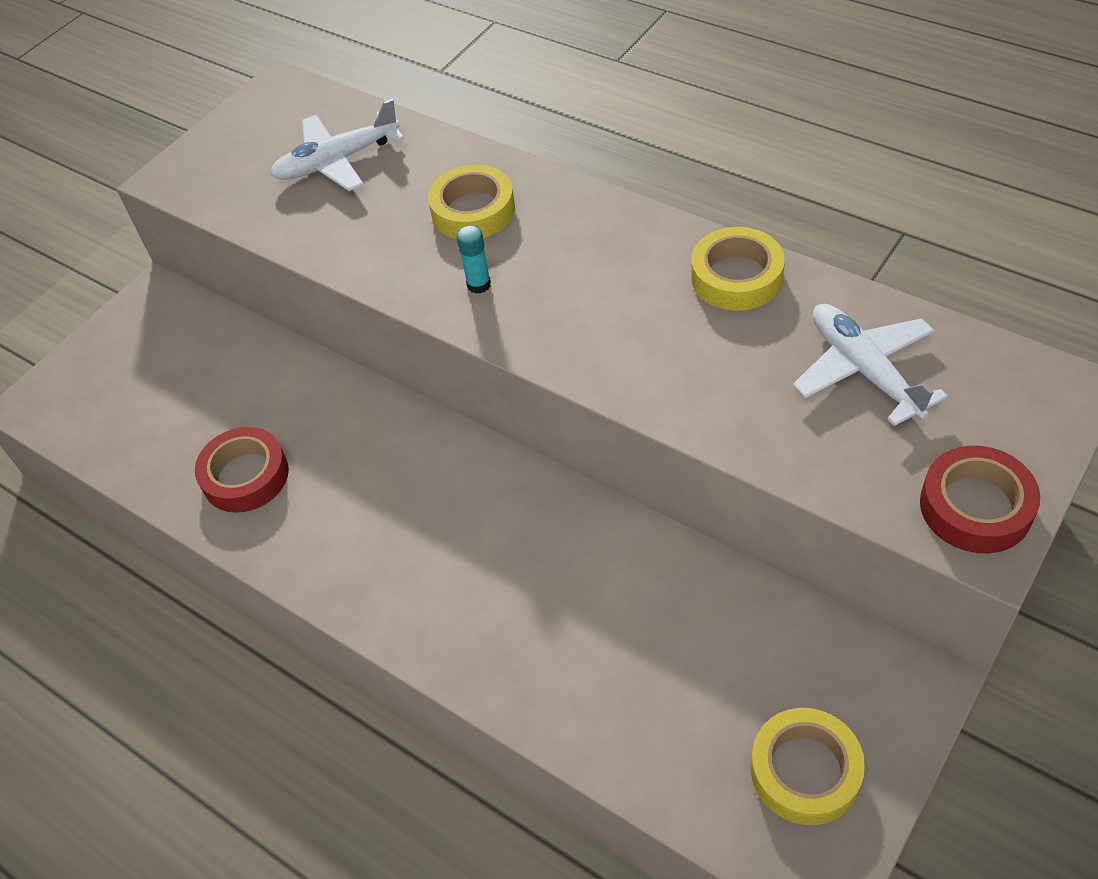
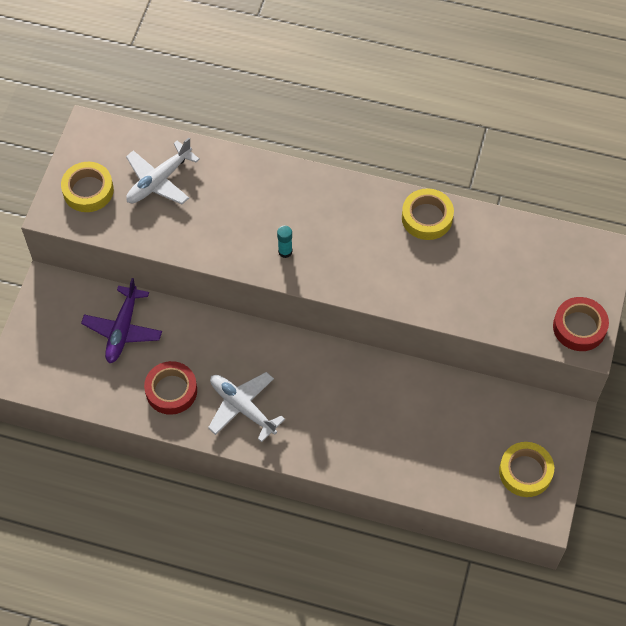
camera: 25 degrees left, 10 degrees up
(221, 374) = (122, 329): none -> purple plane
(473, 211) = (260, 201): yellow tape -> yellow tape (88, 190)
(864, 370) = (509, 262): white plane -> white plane (242, 407)

